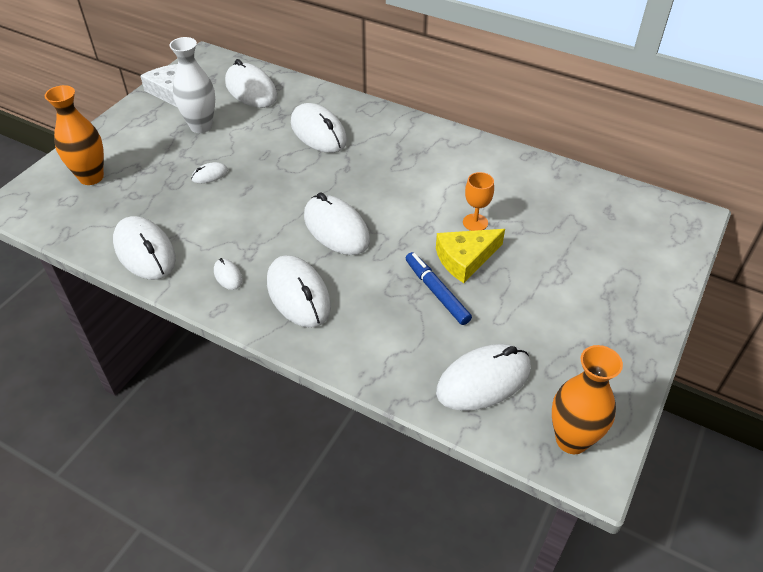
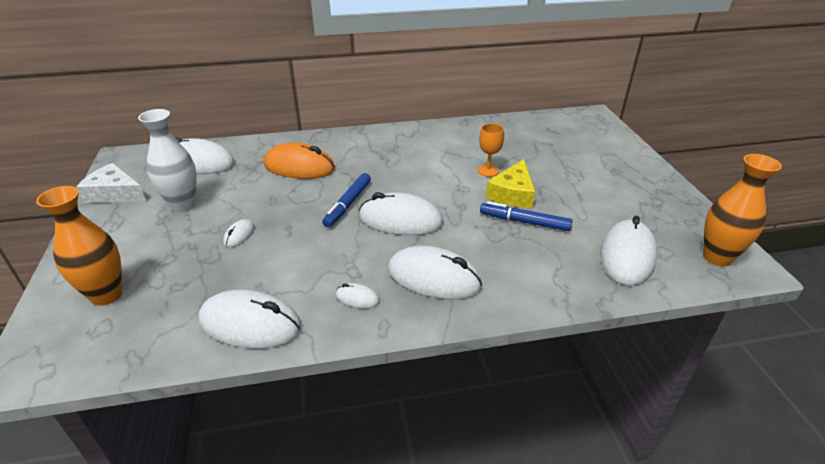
camera: 40 degrees left, 10 degrees down
(314, 190) = (348, 204): none -> blue marker
(318, 132) = (299, 167): white mouse -> orange mouse

